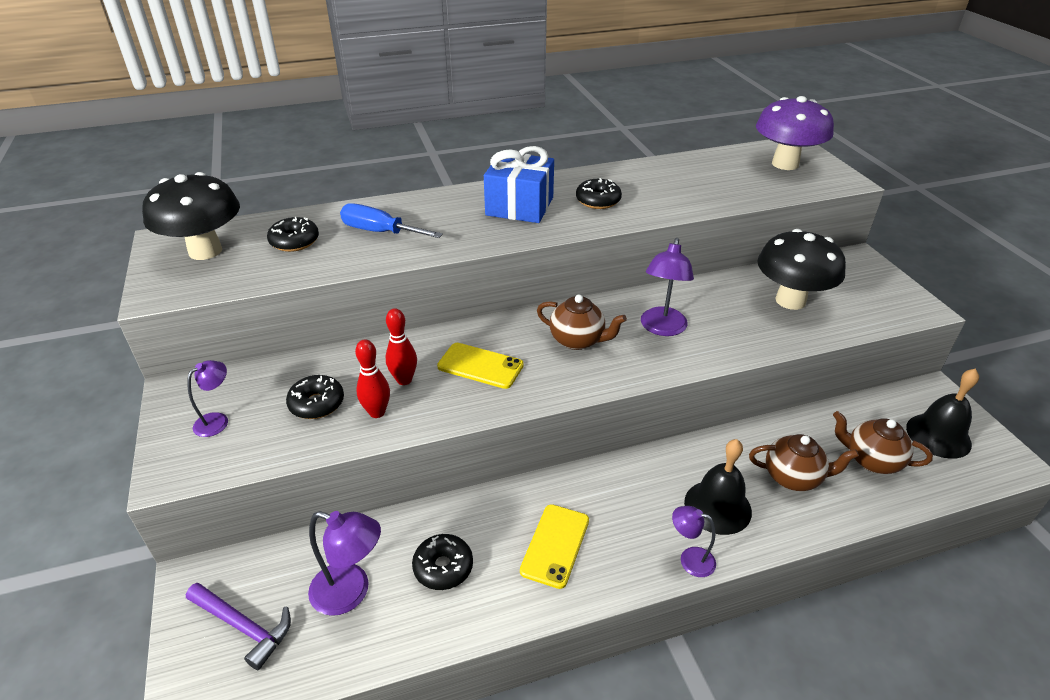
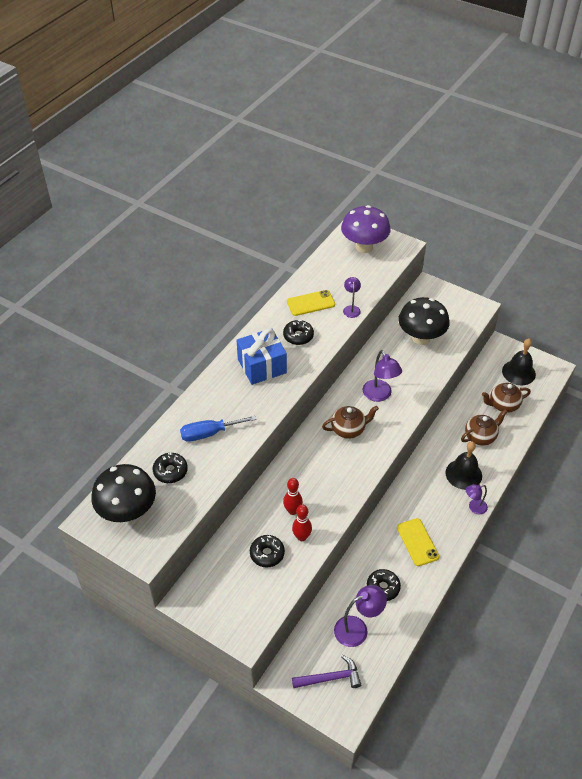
camera: 40 degrees left, 10 degrees up
(217, 420) = (230, 598): purple lamp -> purple lamp (351, 309)
(480, 366) = (319, 477): yellow phone -> yellow phone (310, 303)

